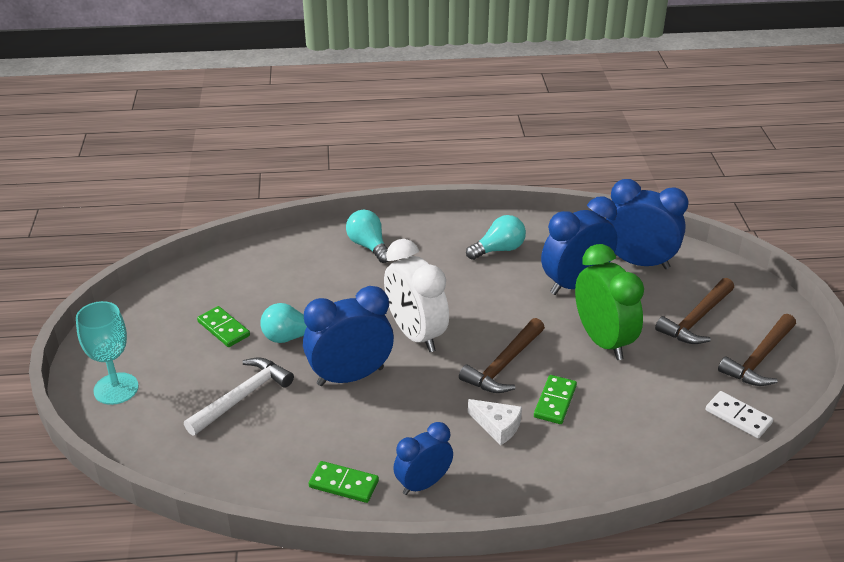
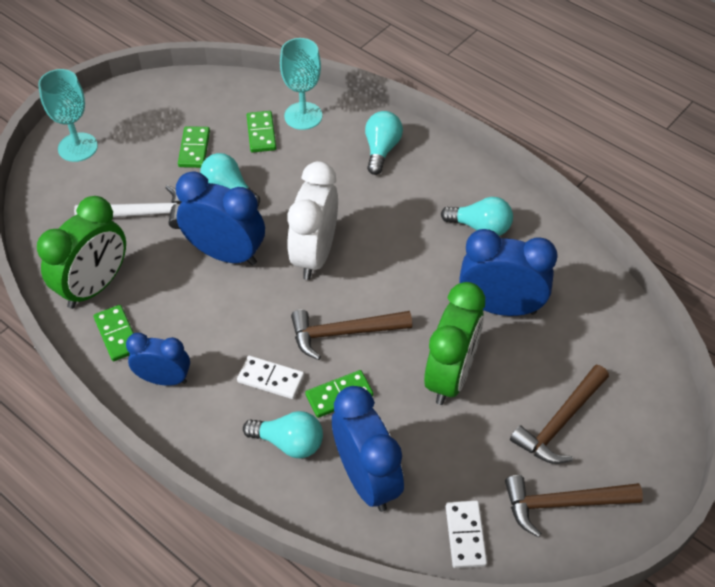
camera: 45 degrees right, 15 degrees up
(264, 288) = (261, 133): none -> green domino
(277, 468) = (95, 287): none -> green clock
(280, 259) = (303, 116): none -> turquoise goblet
(497, 426) = (271, 379): white cheese -> white domino
(565, 452) = (289, 442): none -> turquoise light bulb
(638, 262) = (587, 329): blue clock -> blue clock (367, 479)
(696, 319) = (560, 422): brown hammer -> brown hammer turned 45 degrees counterclockwise

